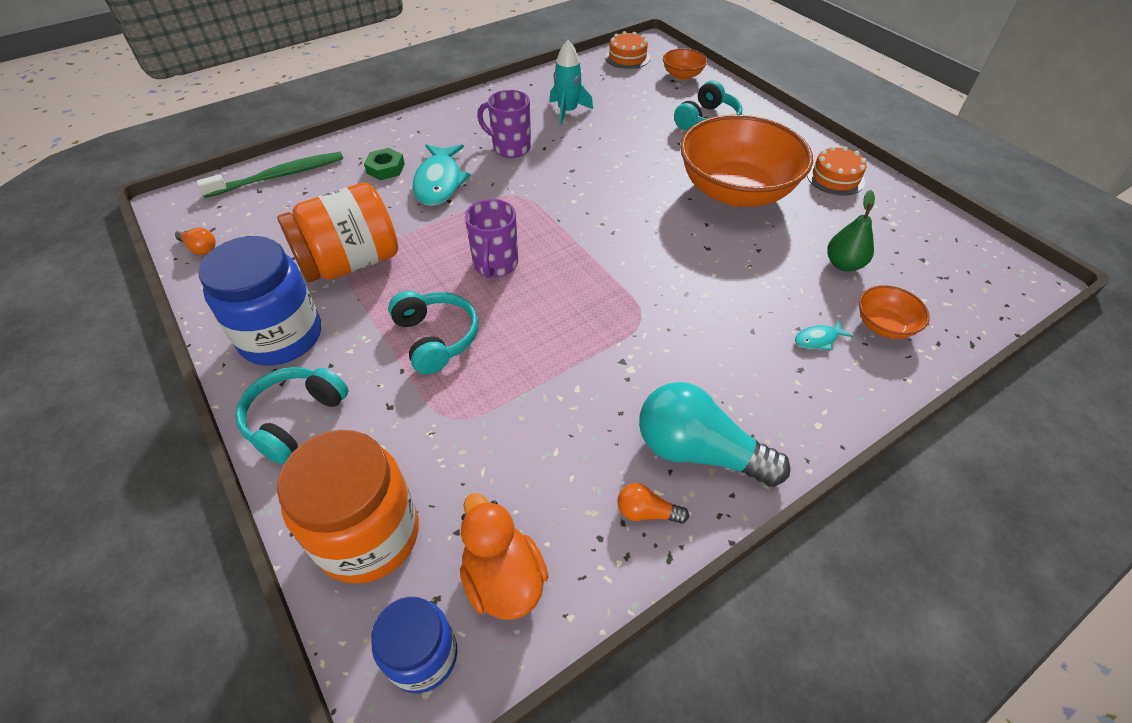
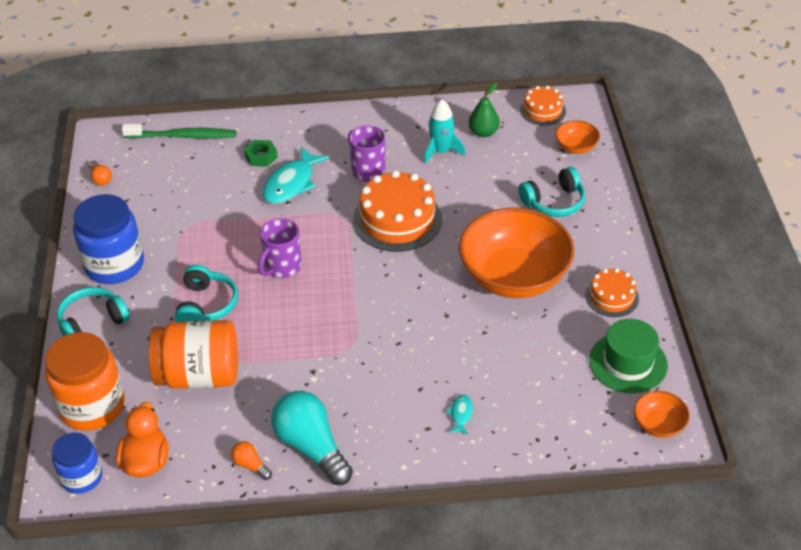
camera: 30 degrees right, 5 degrees down
(350, 262) = (188, 227): orange jar -> orange jar (199, 375)
(578, 179) = (397, 220): none -> orange cake
(818, 339) = (461, 414): turquoise fish -> turquoise fish turned 90 degrees clockwise
(843, 264) = (539, 370): green pear -> green pear (483, 132)
(884, 325) = (520, 426): orange bowl -> orange bowl (659, 425)
(909, 227) = (628, 363): none -> green hat

